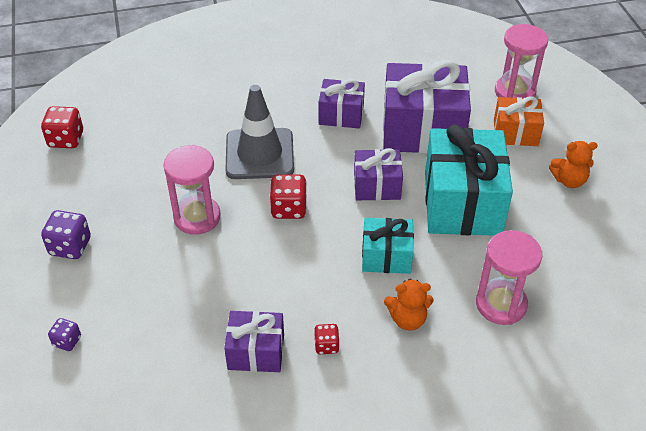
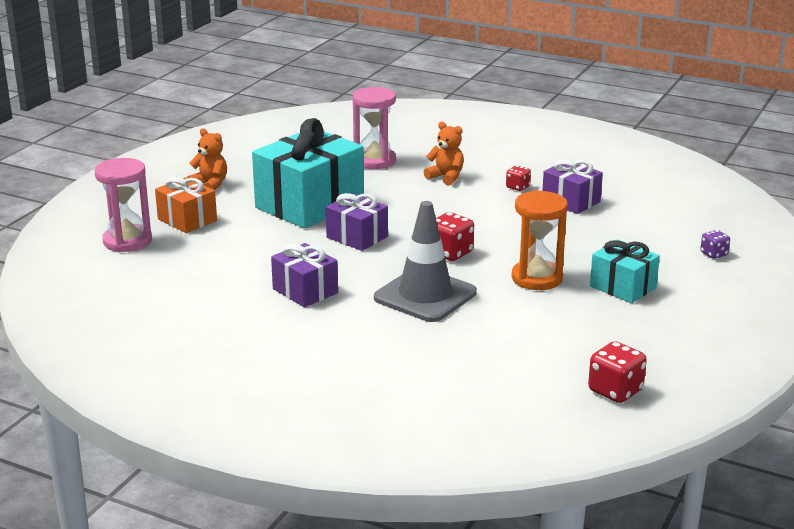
camera: 140 degrees left, 20 degrees down
(70, 247) = (673, 304): purple dice -> none
(197, 217) = (537, 278): pink hourglass -> orange hourglass
(386, 257) = (414, 204): turquoise gift -> turquoise gift (623, 287)
(422, 130) = (255, 252): purple gift -> none

